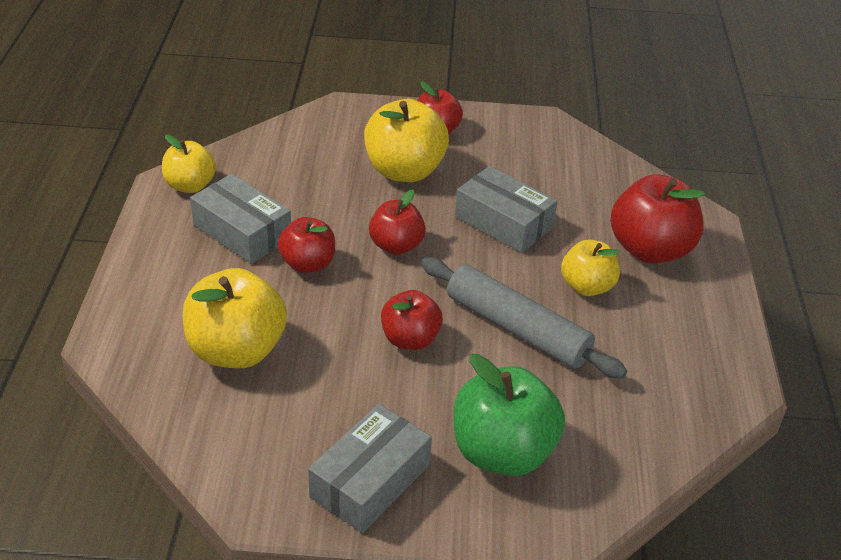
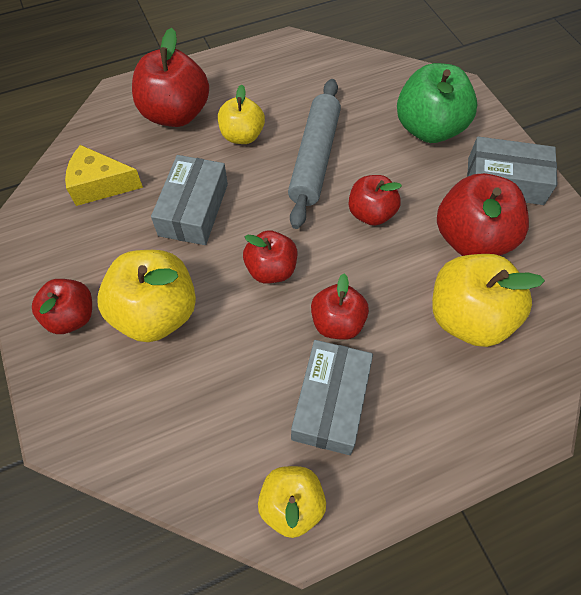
camera: 115 degrees left, 20 degrees up
(317, 403) = (471, 239): none -> red apple
(574, 177) = (100, 185): none -> yellow cheese

